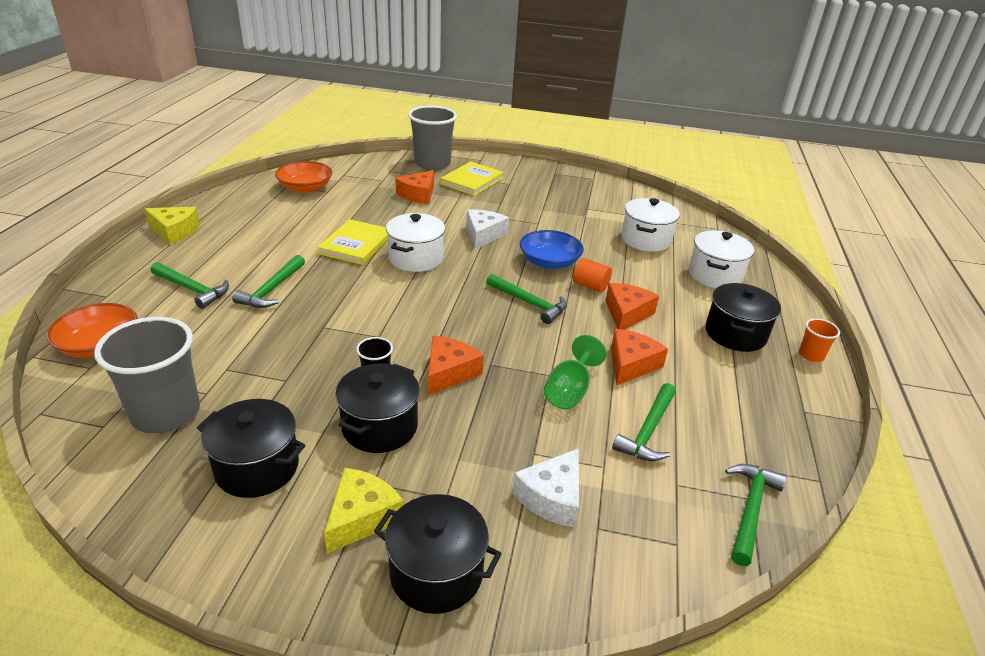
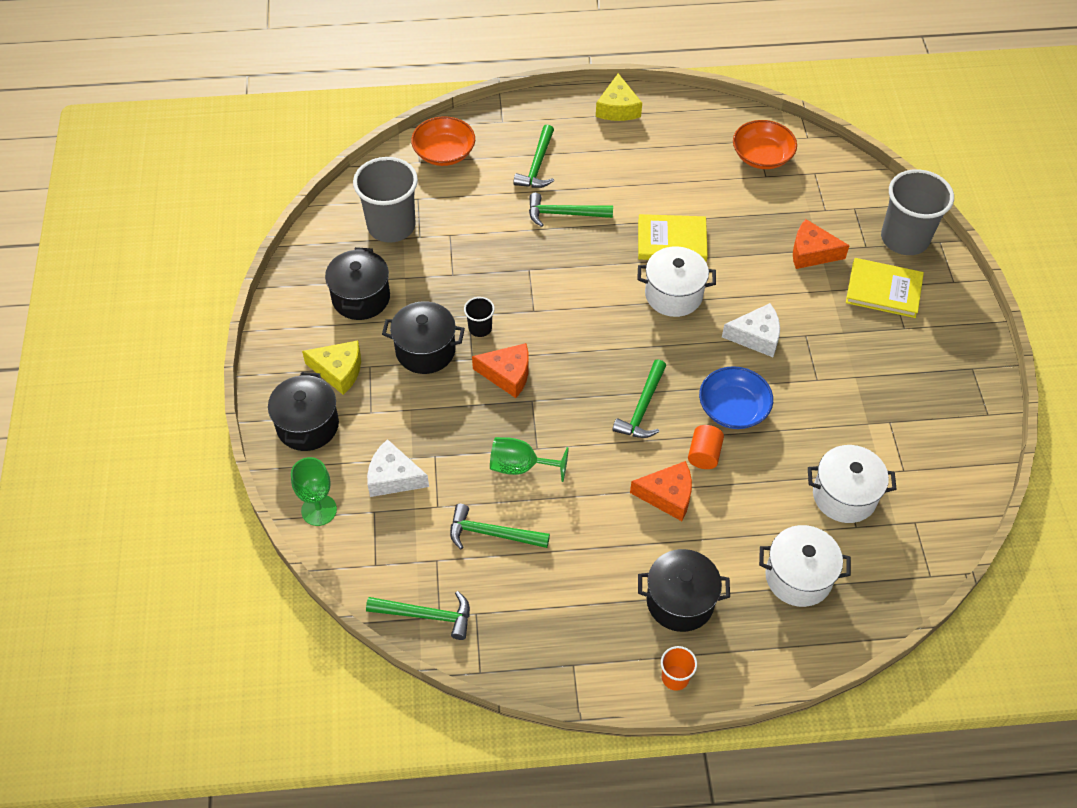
camera: 75 degrees right, 20 degrees up
(582, 589) = (319, 510): none -> green goblet
(631, 364) = (581, 509): orange cheese -> none

